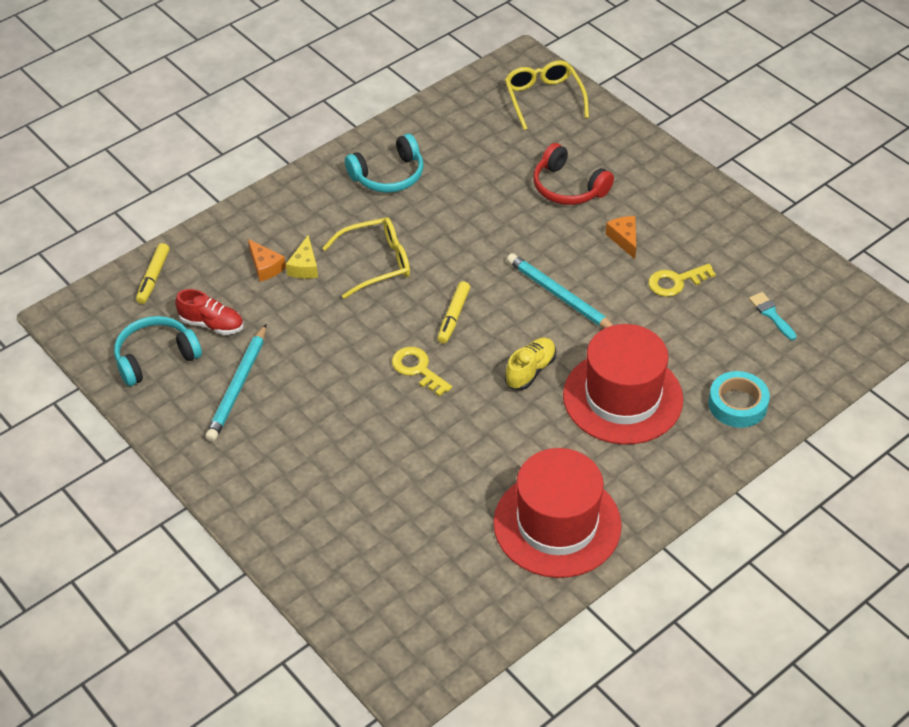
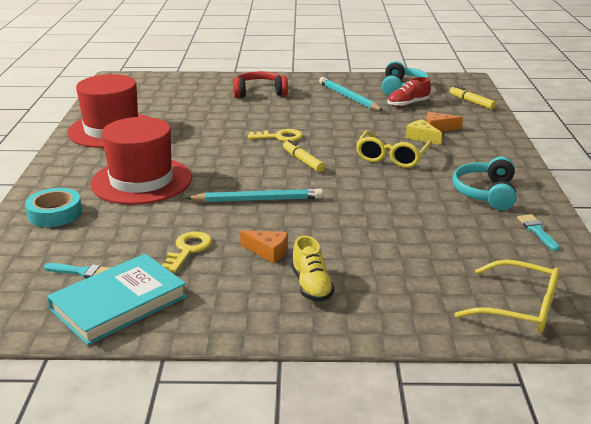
camera: 130 degrees right, 20 degrees down
(426, 126) = (537, 231): none -> turquoise brush
(530, 371) = (217, 164): yellow shoe -> yellow shoe (311, 286)
(568, 187) = (367, 258): red headphones -> red headphones (259, 92)
(770, 267) = (119, 303): none -> turquoise book

